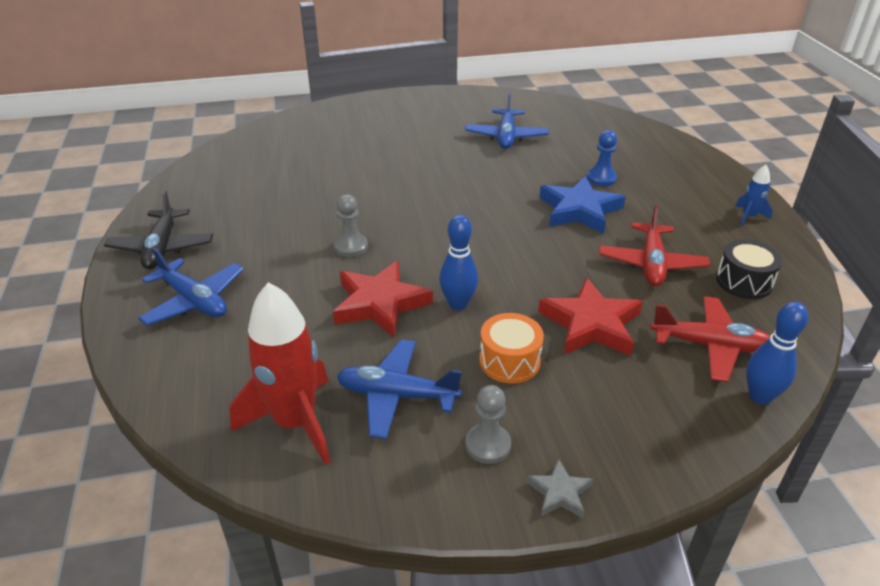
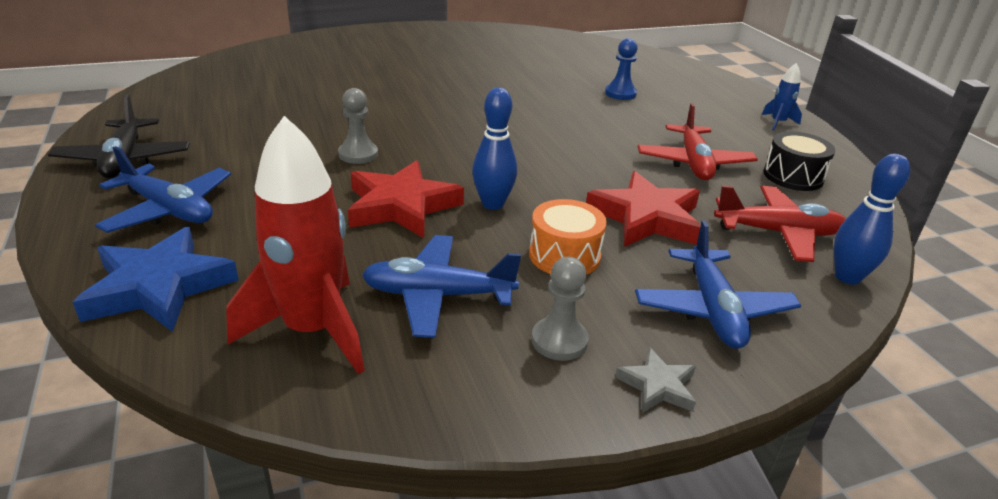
camera: 10 degrees left, 5 degrees down
(506, 136) = (512, 61): blue plane -> blue plane (712, 309)
(579, 210) = (605, 119): blue star -> blue star (159, 287)

